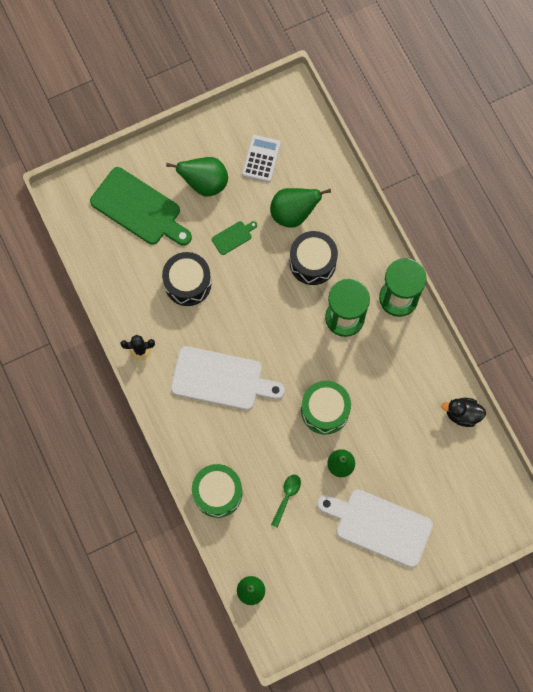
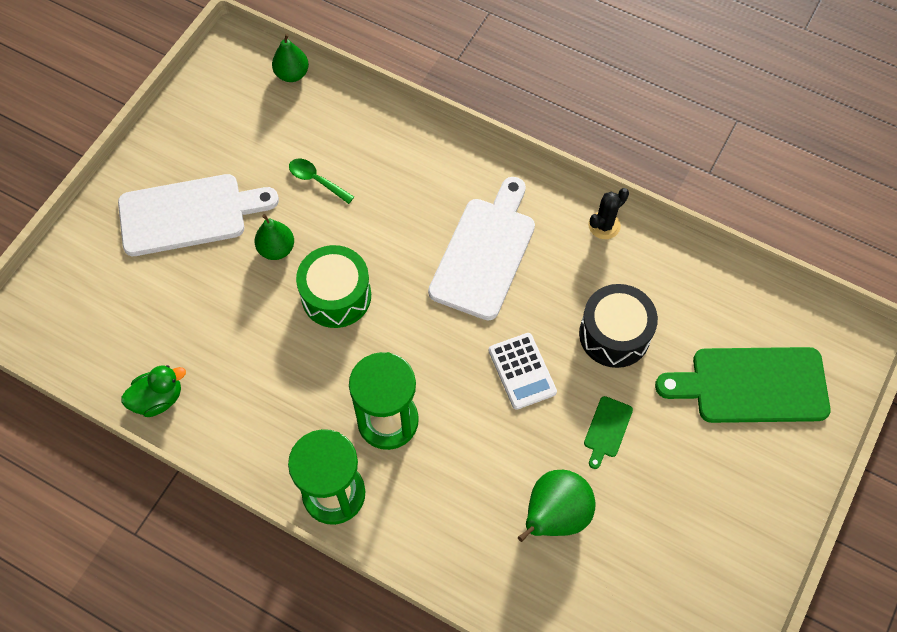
camera: 145 degrees right, 10 degrees down
(205, 183) = (701, 476): green pear -> none
(217, 493) = (397, 139): green drum -> none
(221, 379) = (485, 253): white cutting board -> white cutting board turned 135 degrees clockwise
(261, 159) = (657, 564): white calculator -> white calculator (522, 371)
(287, 497) = (316, 180): green spoon -> green spoon turned 135 degrees clockwise
(312, 262) = (480, 465): black drum -> none
(462, 414) = (158, 399): black duck -> green duck

